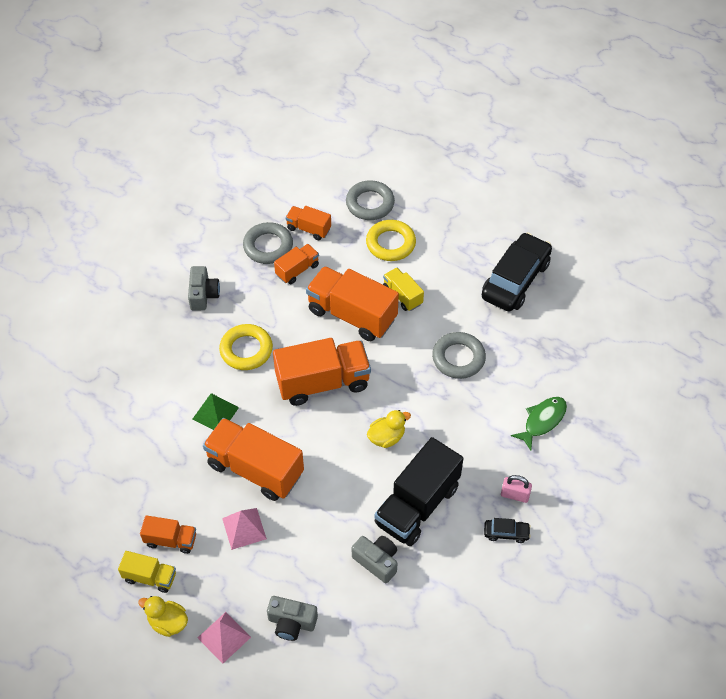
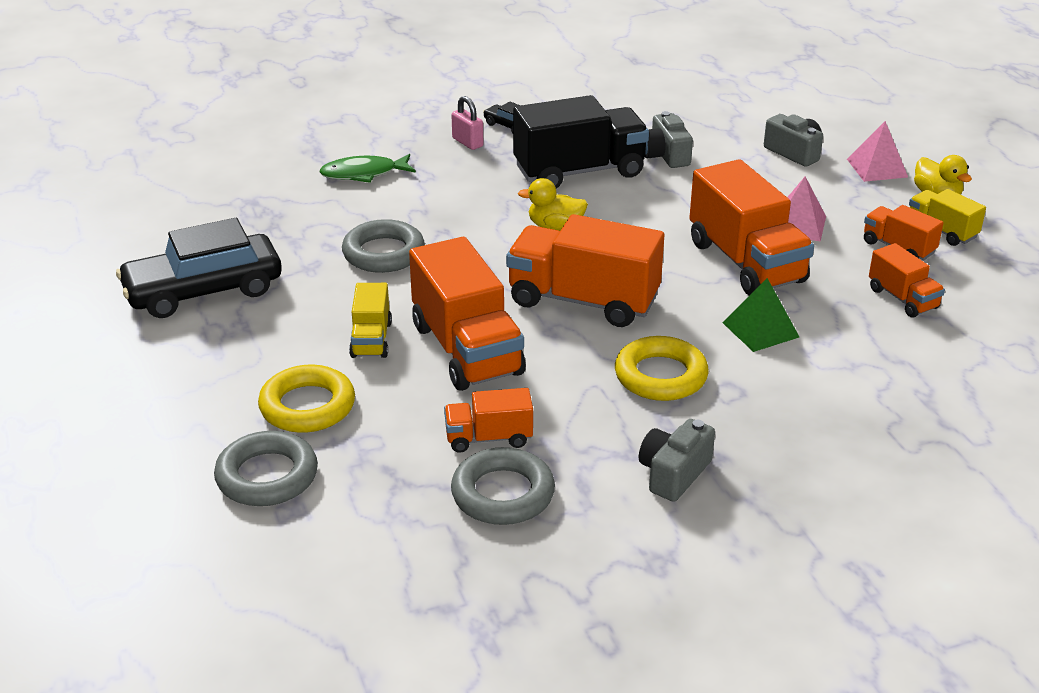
camera: 145 degrees left, 20 degrees down
(308, 229) = (408, 487): orange truck -> orange truck (902, 298)

